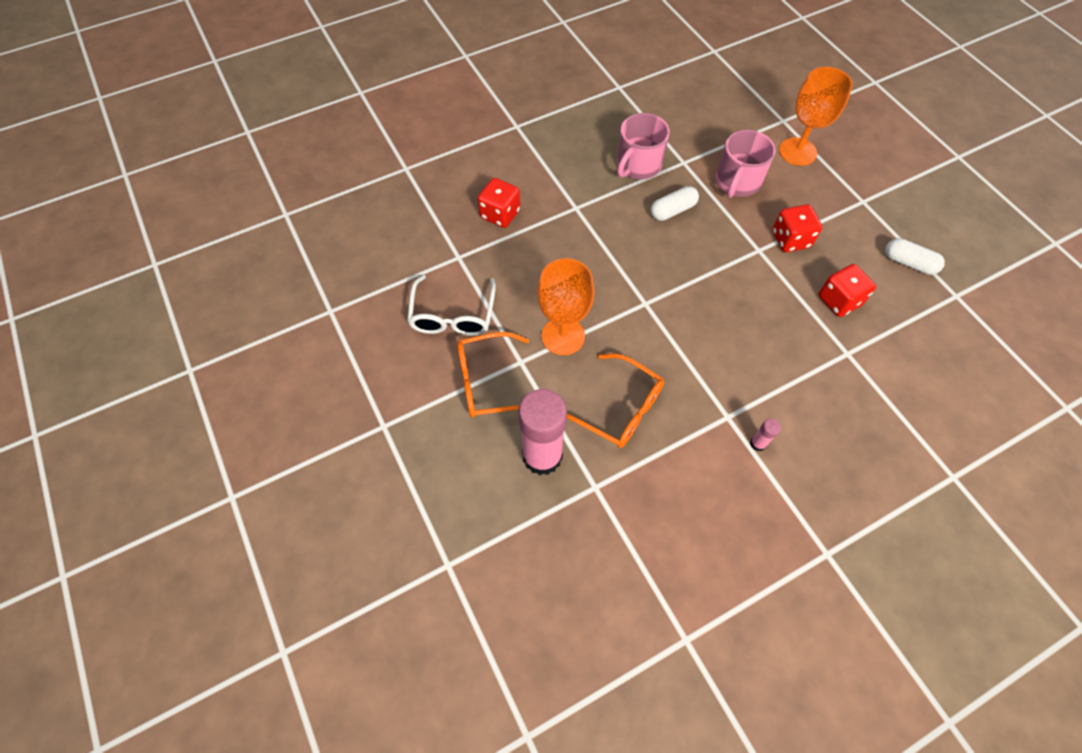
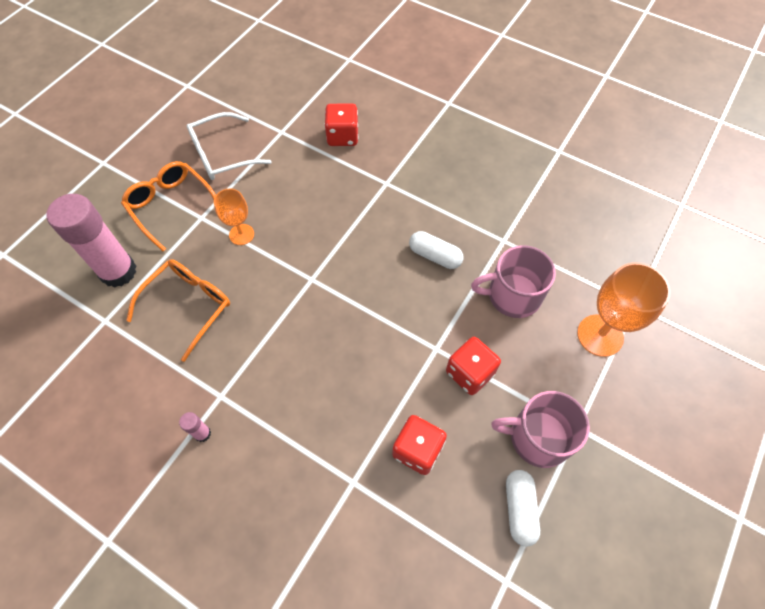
camera: 60 degrees right, 0 degrees up
(563, 336) = (241, 234): orange goblet -> orange goblet, size x0.61
(619, 408) = (188, 306): orange glasses -> orange glasses turned 150 degrees counterclockwise
(638, 165) = (471, 206): pink mug -> pink mug (538, 437)

